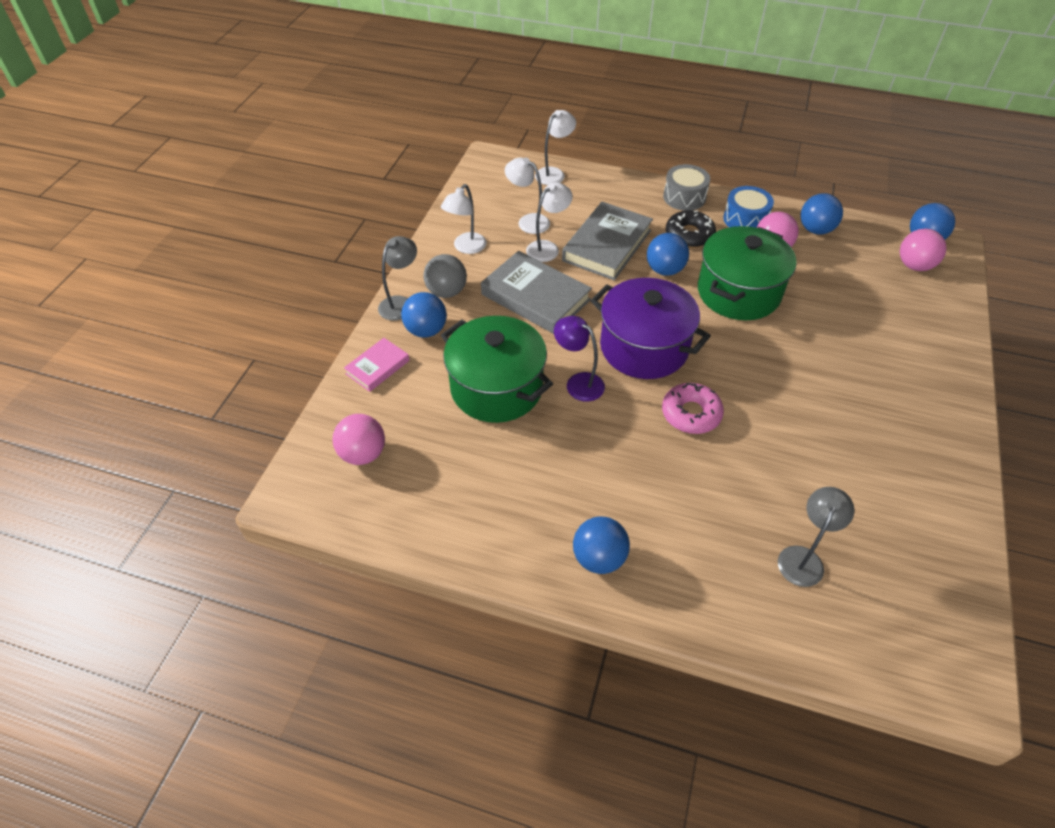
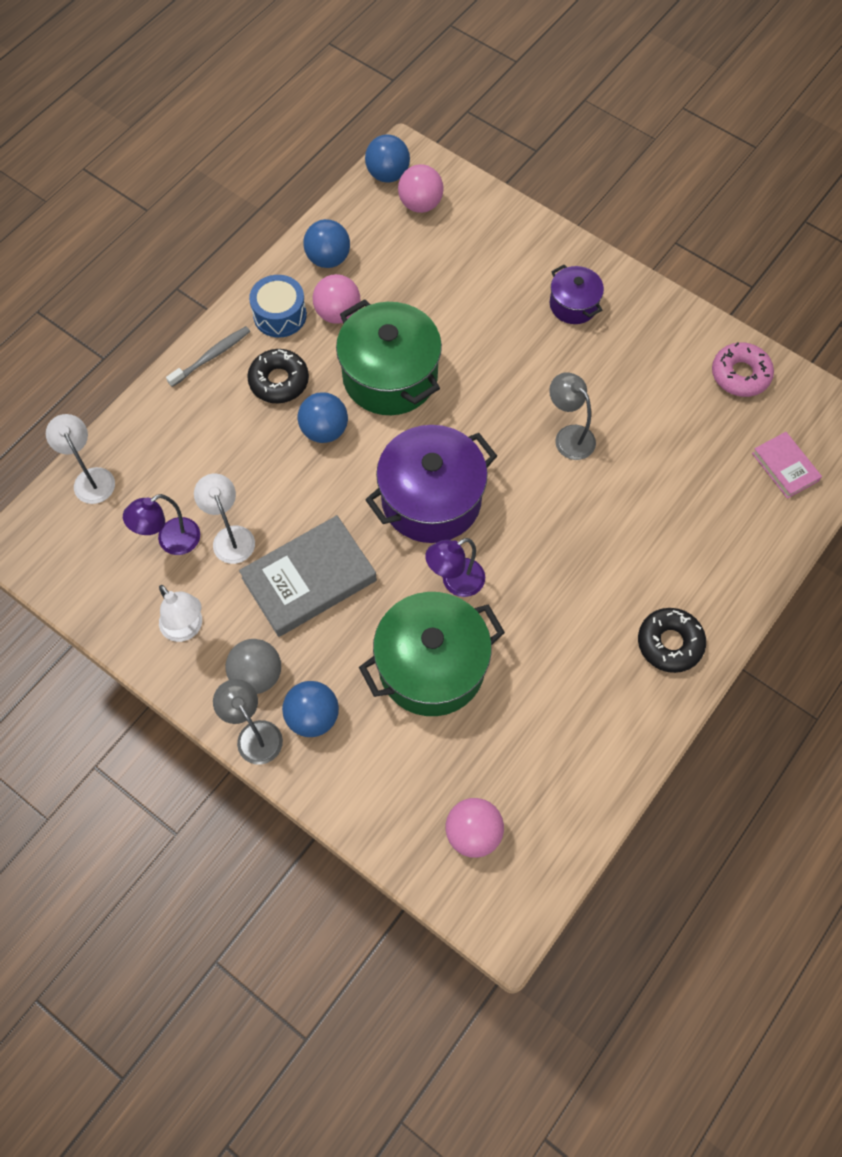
camera: 70 degrees left, 15 degrees up
(377, 367) = (350, 787): pink book -> pink book (785, 467)
(528, 221) = (171, 541): white lamp -> purple lamp
(599, 558) = (669, 643): blue ball -> black donut
(607, 245) = (257, 472): grey book -> none
(684, 197) = (211, 356): grey drum -> grey toothbrush
(691, 414) = (534, 495): pink donut -> pink donut (740, 374)
(803, 558) = (718, 478): grey lamp -> grey lamp (569, 436)
(905, 391) = (573, 305): none -> purple pot

